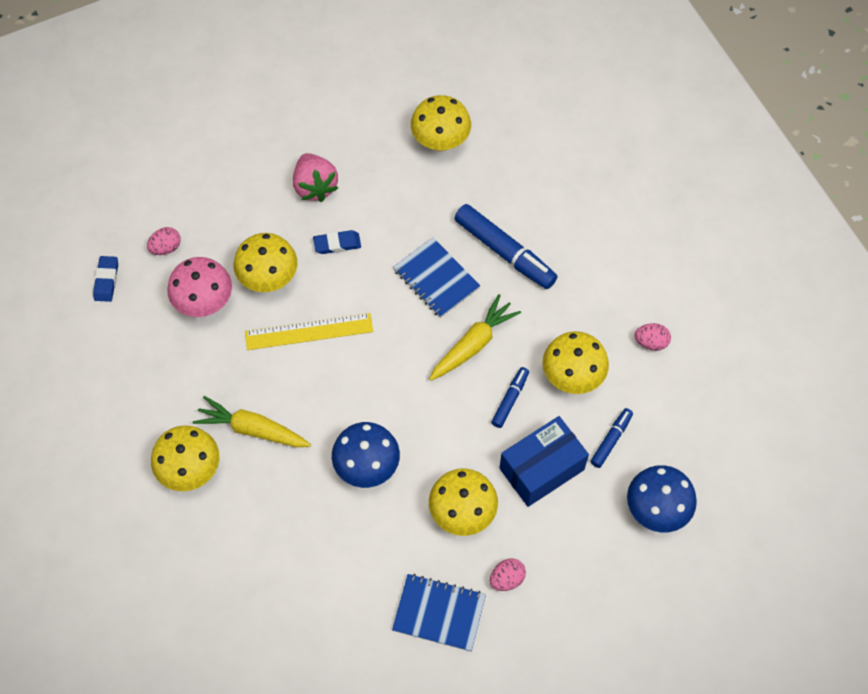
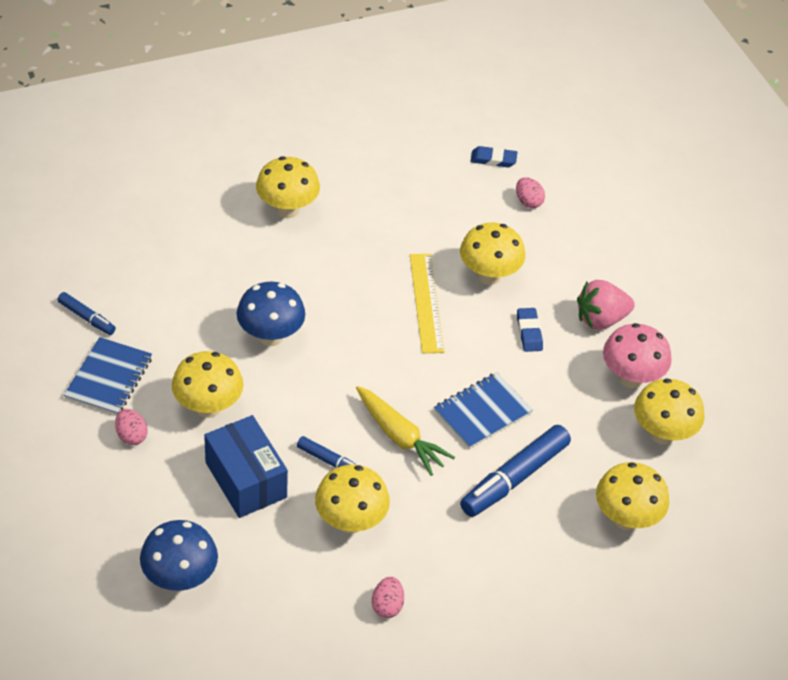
camera: 90 degrees right, 15 degrees down
(204, 303) = (464, 227): pink mushroom -> pink mushroom (631, 378)
(253, 429) = (323, 254): yellow carrot -> none
(533, 170) = (626, 519): none -> yellow mushroom
(611, 440) = (270, 548): blue marker -> blue marker (87, 318)

